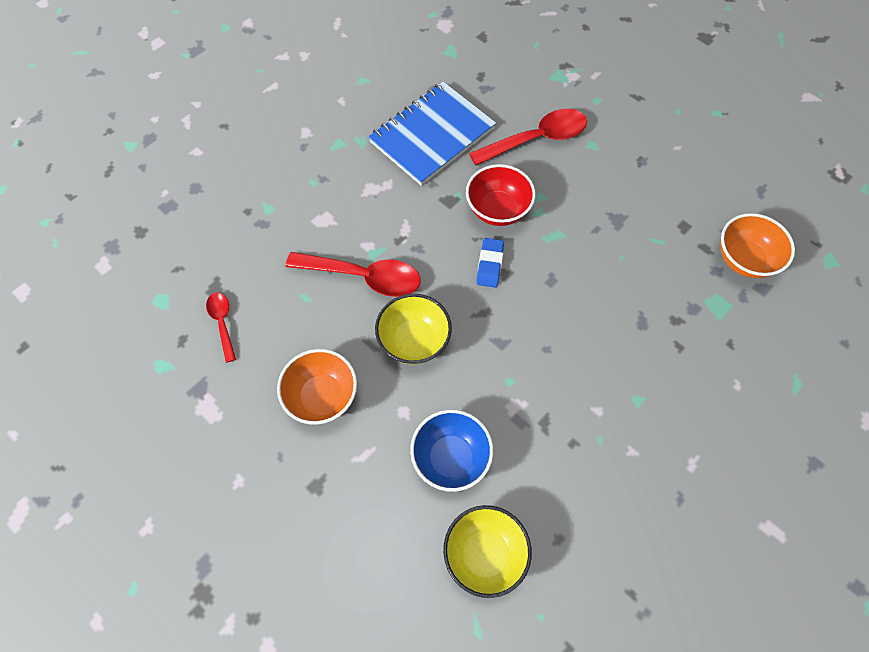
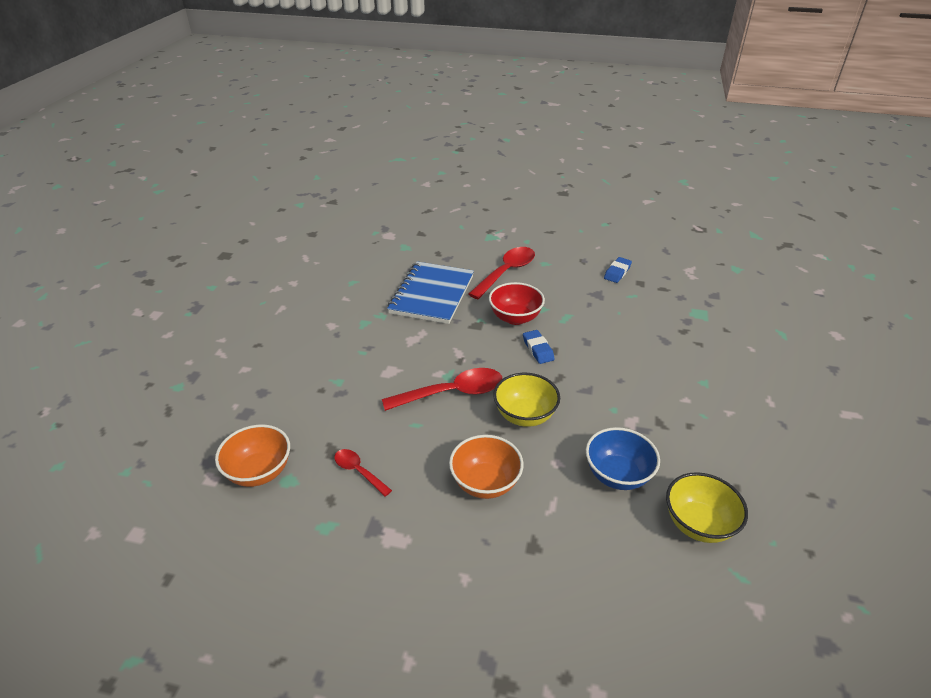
camera: 30 degrees left, 25 degrees down
(668, 198) = (617, 272): none -> blue eraser
(744, 259) = (690, 286): orange bowl -> orange bowl (259, 472)

